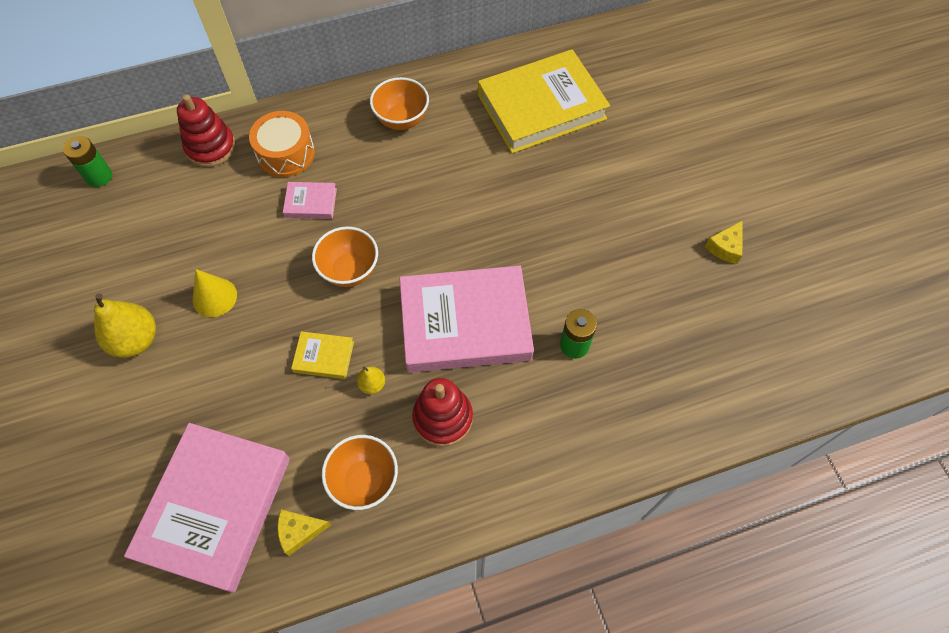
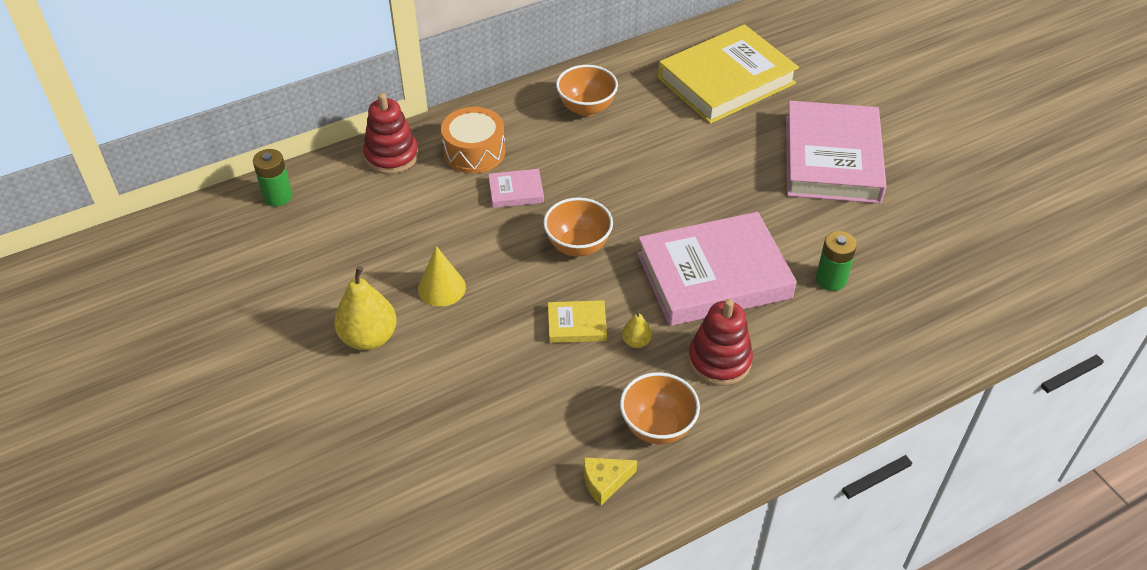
camera: 10 degrees left, 15 degrees down
(215, 508) = (507, 475): pink book -> pink book (831, 159)
(725, 247) = (950, 177): yellow cheese -> none

